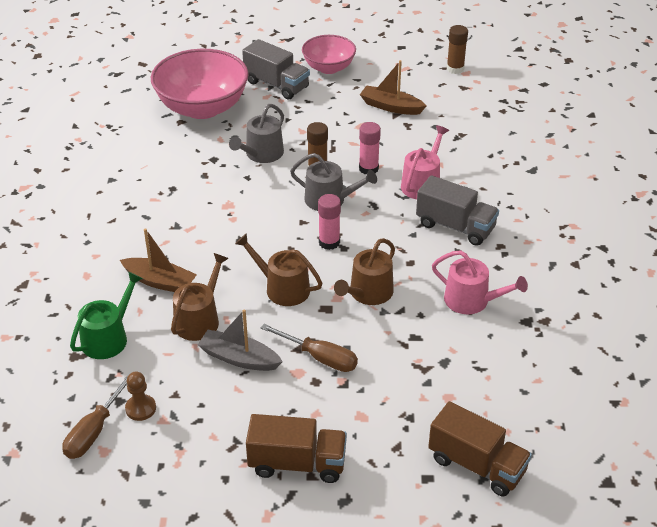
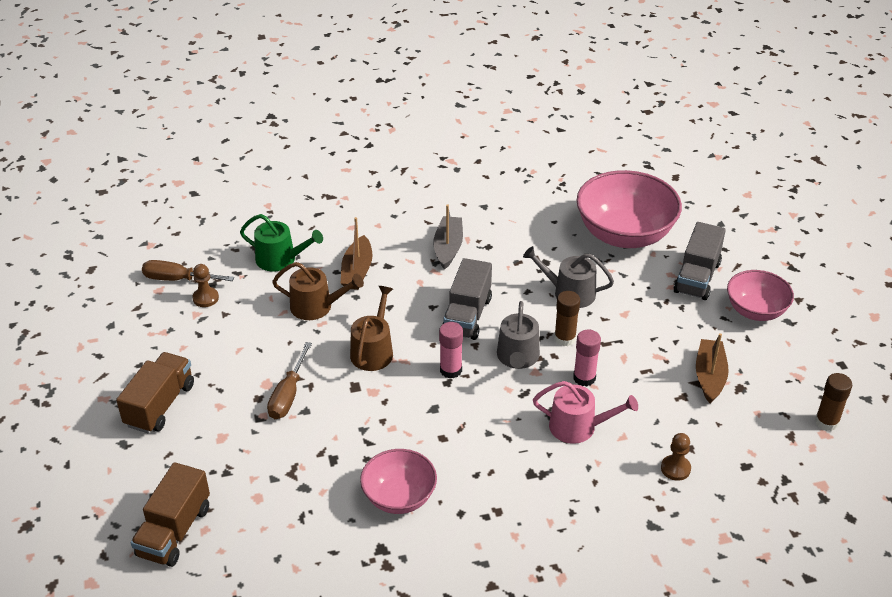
camera: 75 degrees right, 0 degrees up
(239, 358) = (275, 342): grey boat -> grey boat (448, 248)
(297, 463) = (160, 405): brown truck -> brown truck turned 150 degrees counterclockwise
(368, 293) = (385, 413): brown watering can -> none
(455, 226) = (515, 466): grey truck -> grey truck (467, 316)
(472, 301) = (399, 497): pink watering can -> pink bowl
(480, 146) = (675, 468): none -> brown pawn

